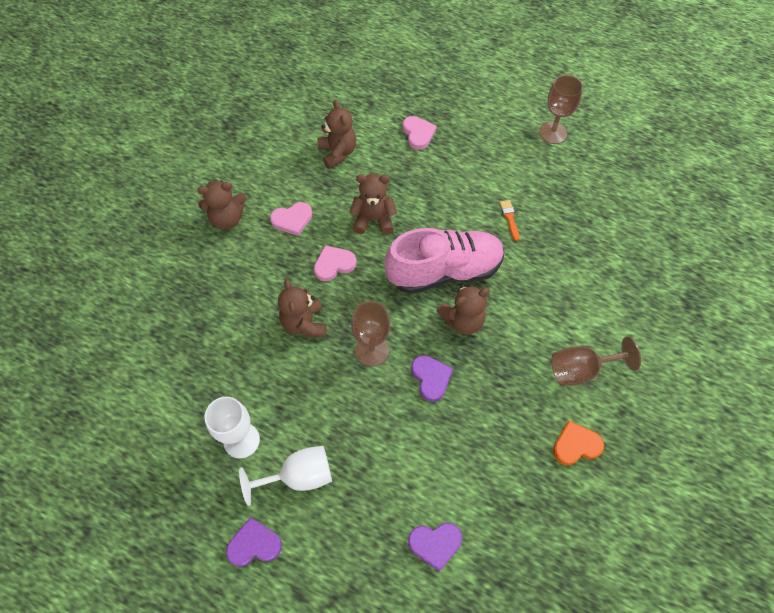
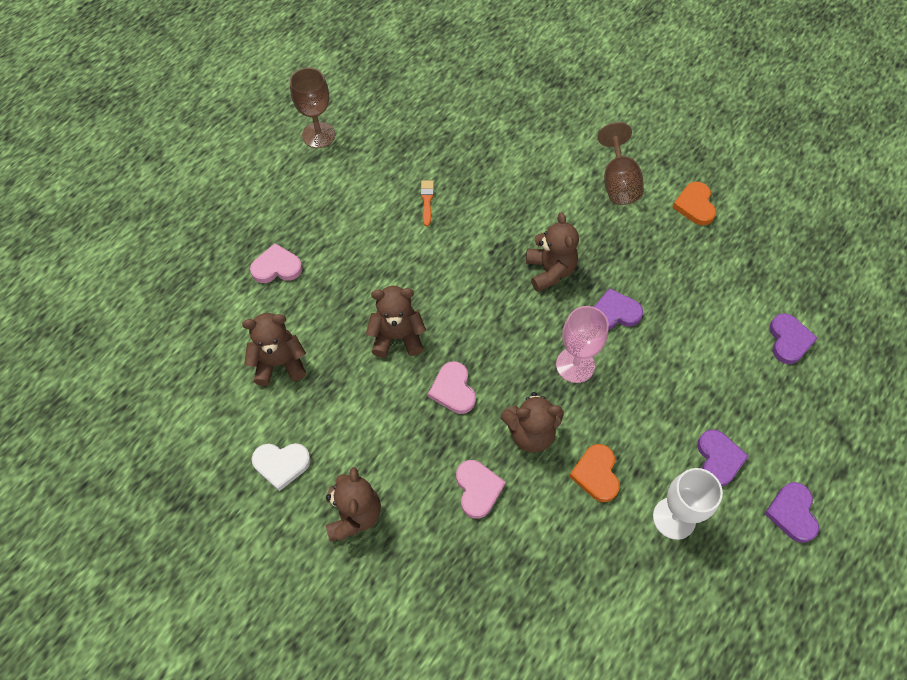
camera: 80 degrees left, 0 degrees up
(260, 171) = (281, 464): none -> white heart
(274, 376) = (596, 474): none -> orange heart
(292, 220) = (375, 431): pink heart -> pink heart (478, 489)
(299, 476) = (718, 459): white goblet -> purple heart
(372, 350) = (575, 365): brown goblet -> pink goblet
(373, 220) = (397, 337): brown teddy bear -> brown teddy bear turned 75 degrees clockwise
(444, 271) = (484, 276): pink shoe -> none
(509, 218) = (427, 201): orange brush -> orange brush turned 90 degrees clockwise

